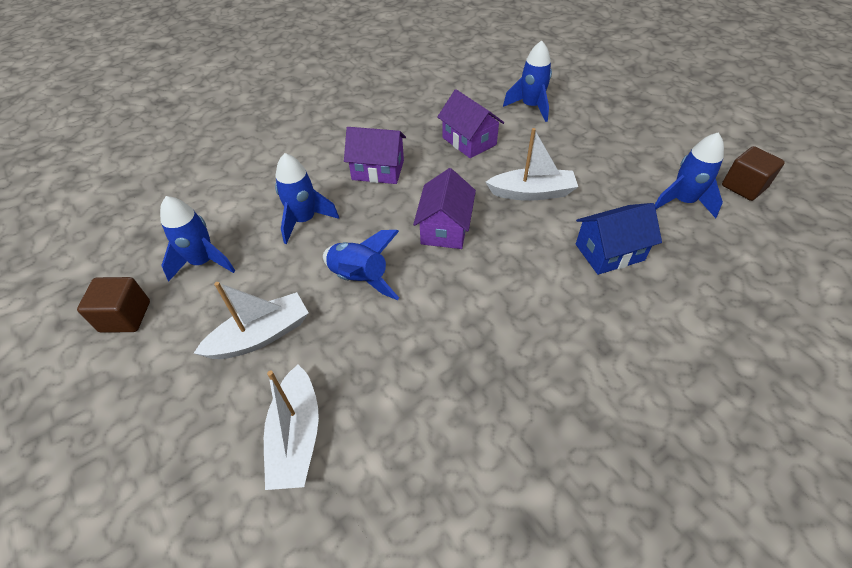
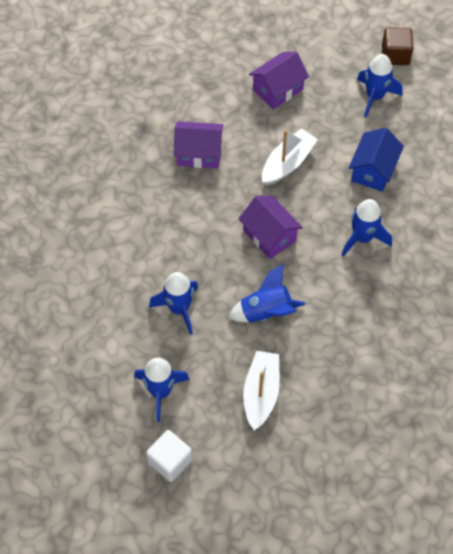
camera: 50 degrees left, 10 degrees up
(125, 316) = (170, 461): brown cube -> white cube
(296, 436) = (348, 414): white boat -> none
(378, 170) = (171, 230): purple house -> purple house (278, 89)
(530, 107) = (202, 85): blue rocket -> blue rocket (362, 238)

